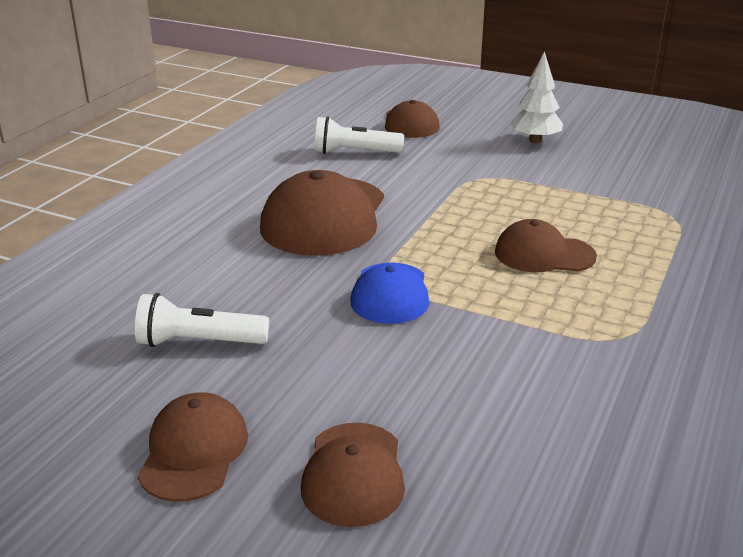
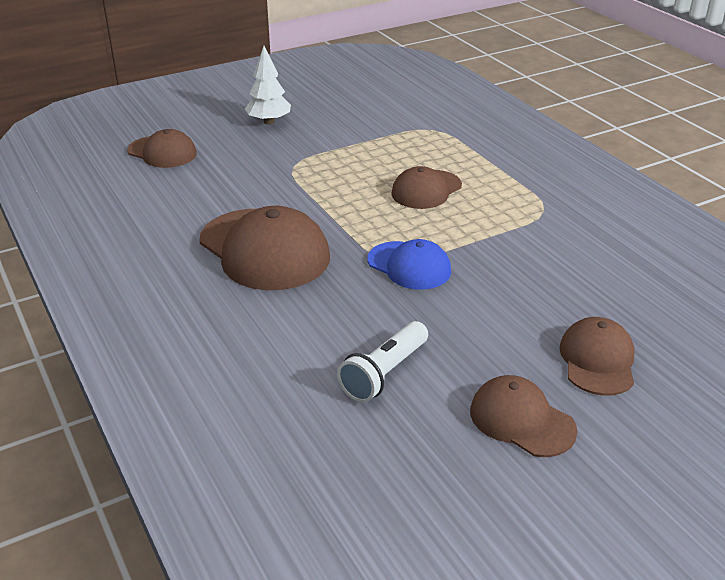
camera: 55 degrees left, 5 degrees up
(353, 474) = (597, 360): brown cap -> brown cap turned 120 degrees counterclockwise
(354, 152) = (175, 195): white flashlight -> none

